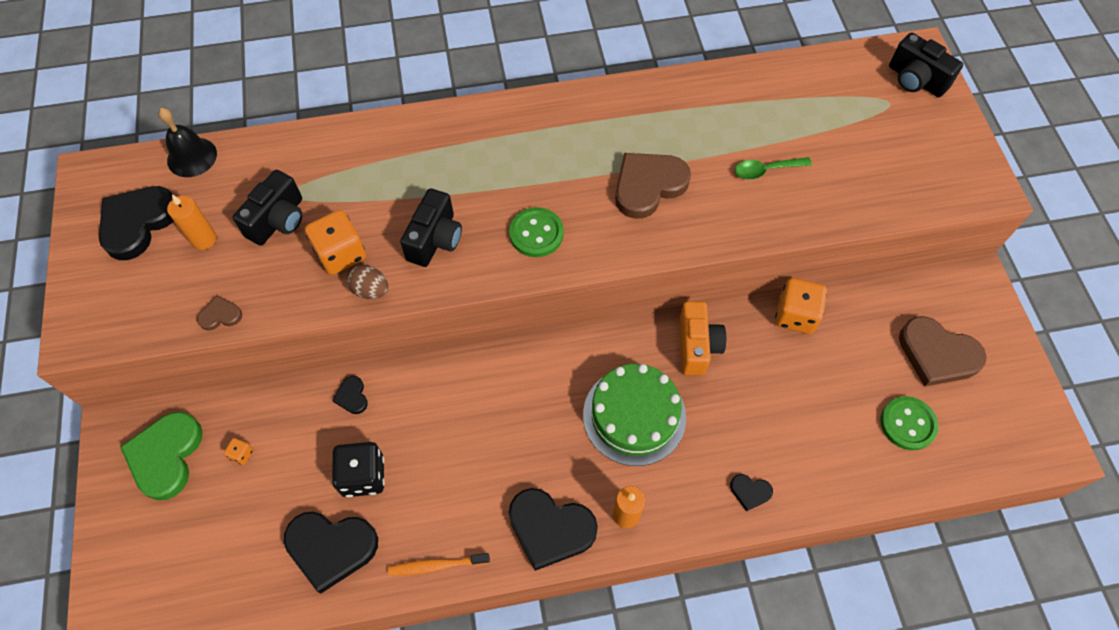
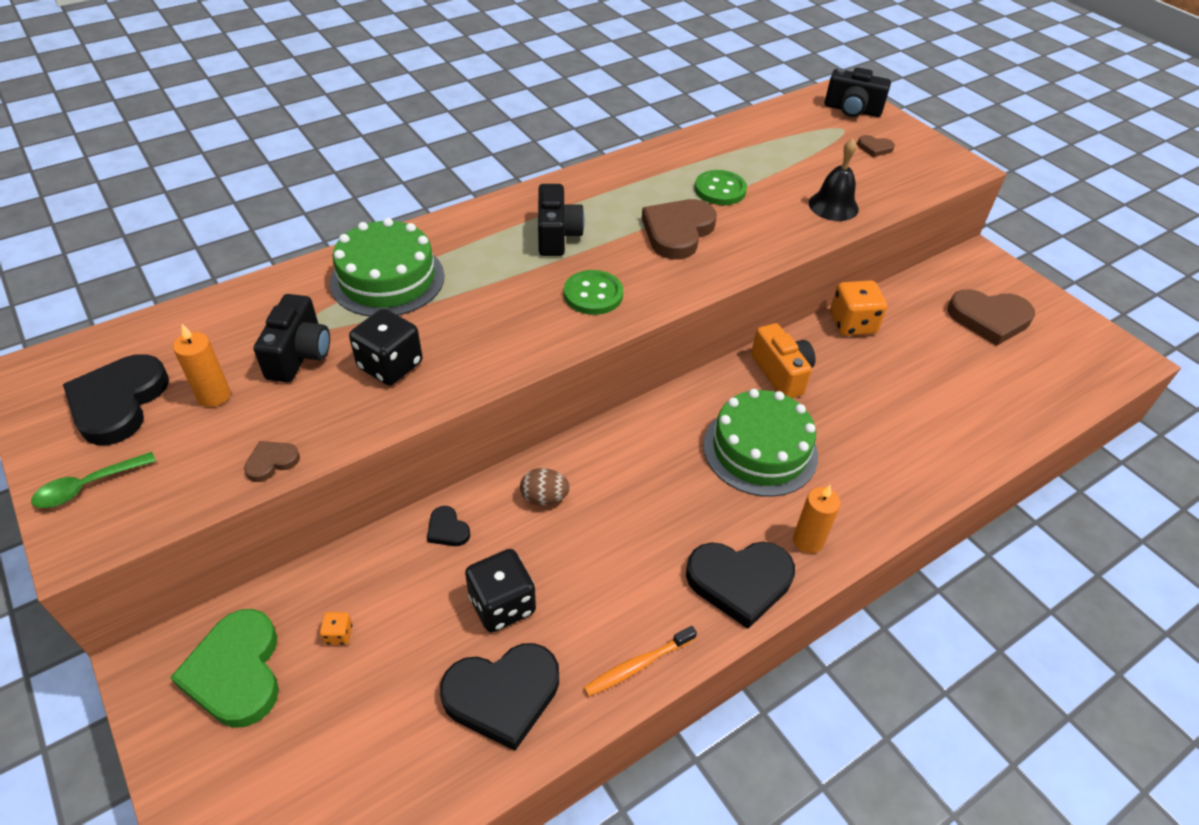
camera: 25 degrees left, 15 degrees down
(192, 157) = (161, 324): black bell -> black bell (833, 206)
(341, 254) = (390, 365): orange dice -> black dice
(371, 290) = (443, 388): brown egg -> brown egg (544, 498)
(376, 163) = (387, 279): none -> green cake
(435, 239) = (490, 326): black camera -> black camera (557, 236)
(750, 492) = (910, 478): black heart -> none
(765, 170) = (775, 196): green spoon -> green spoon (88, 486)
(907, 137) = (874, 148): none -> brown heart
(907, 424) = (1004, 378): green button -> green button (720, 190)

